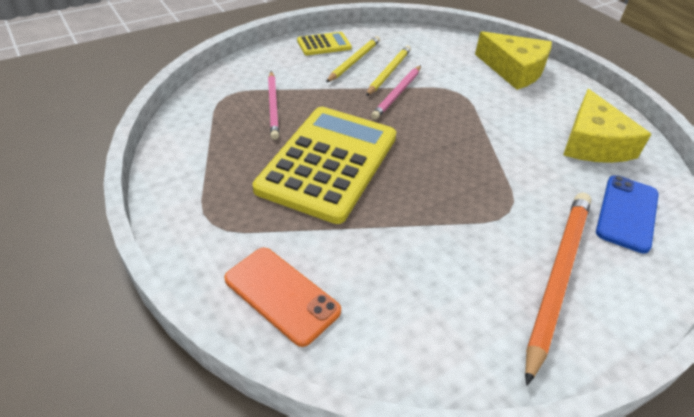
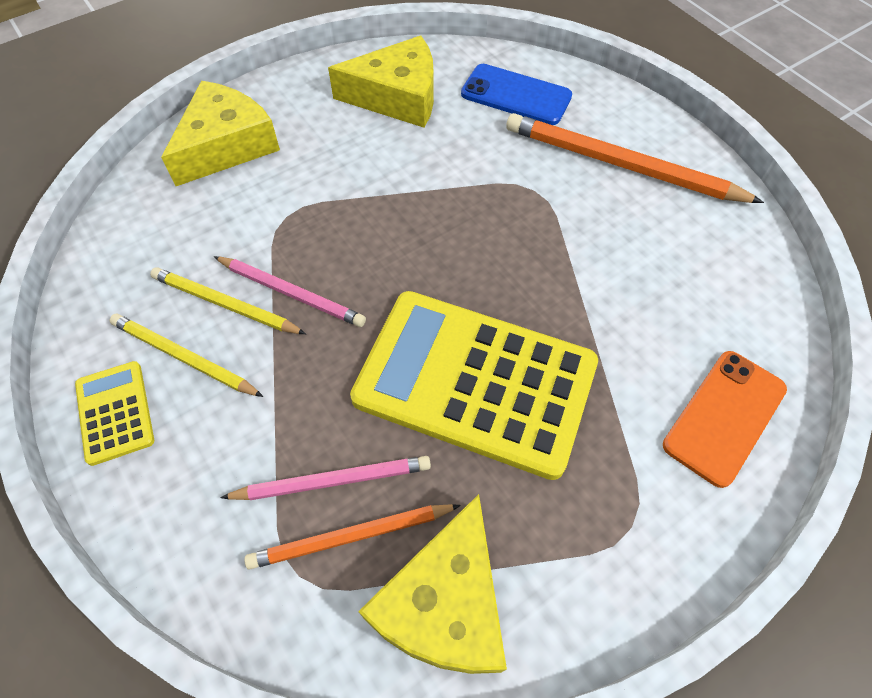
camera: 90 degrees left, 15 degrees up
(194, 140) = (444, 604): none -> yellow cheese
(240, 111) = (351, 537): none -> orange pencil

